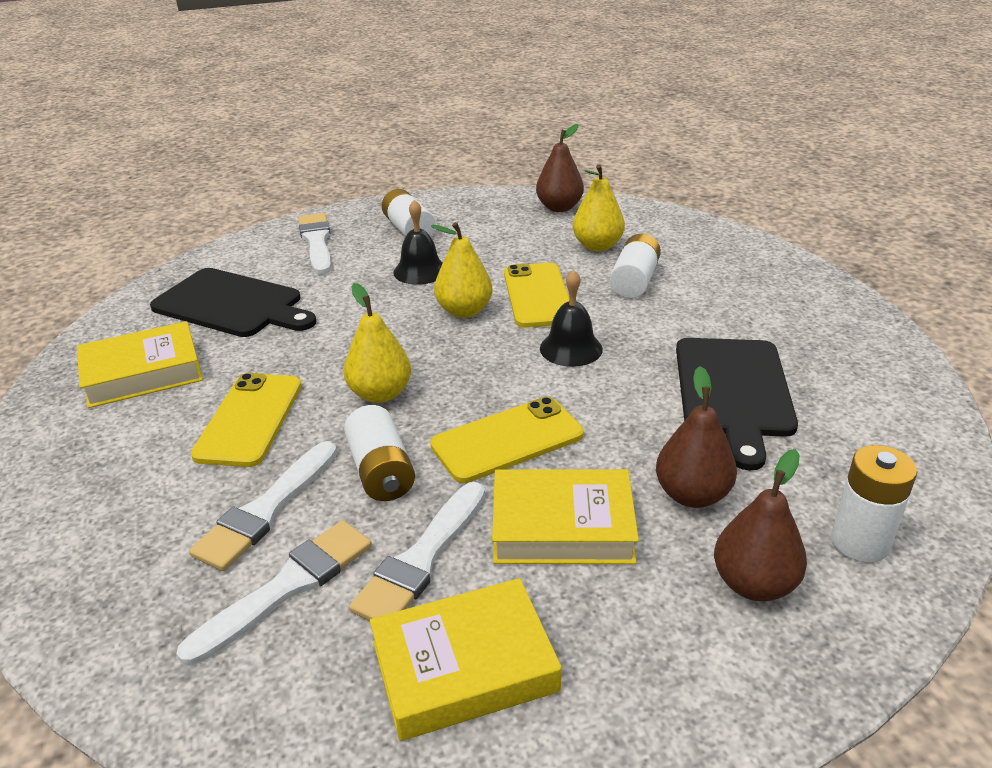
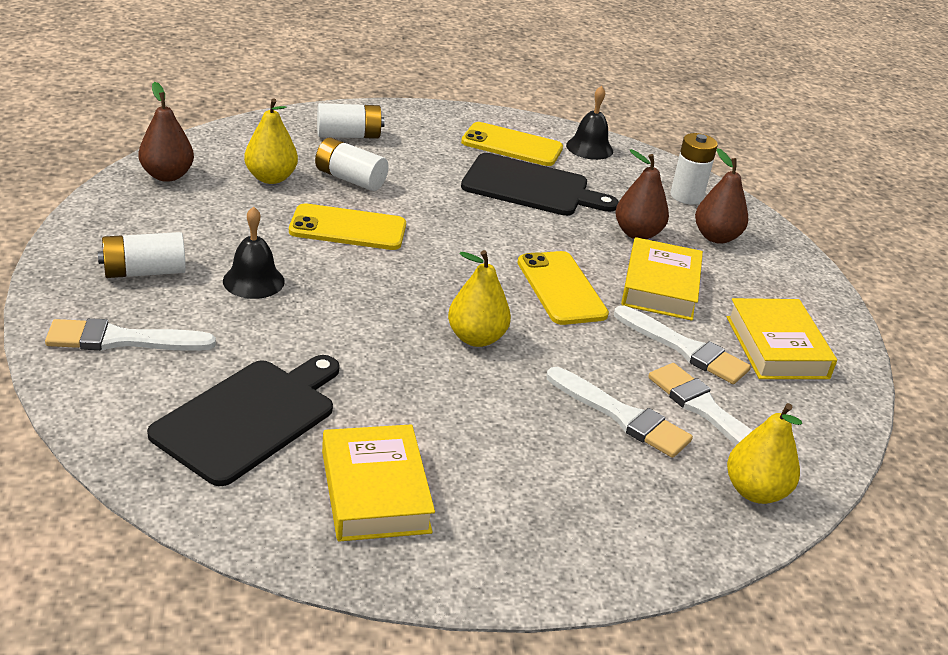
camera: 85 degrees left, 0 degrees up
(249, 419) = (491, 417): yellow phone -> yellow phone (512, 145)
(381, 471) = (585, 352): white battery -> white battery (349, 135)
(464, 311) = (353, 271): yellow pear -> yellow pear (755, 491)
(571, 348) = (445, 233): black bell -> black bell (589, 148)

